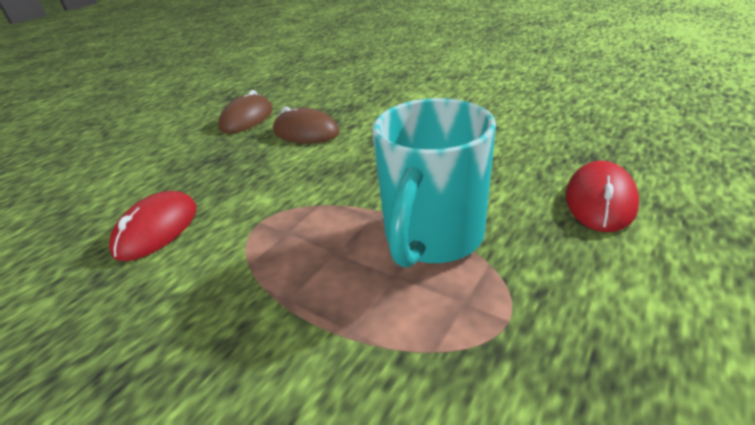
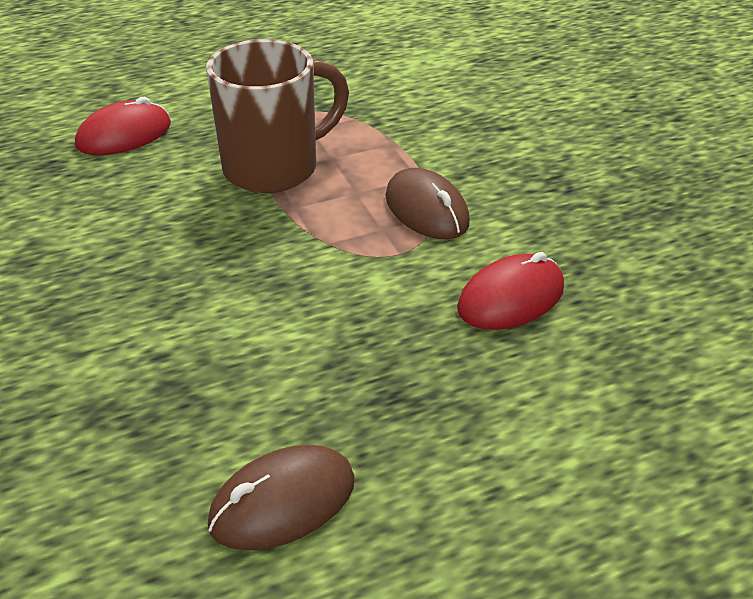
camera: 150 degrees left, 5 degrees up
(306, 132) = (229, 382): brown mouse -> brown mouse (426, 210)
(432, 237) = (274, 168): turquoise mug -> brown mug

